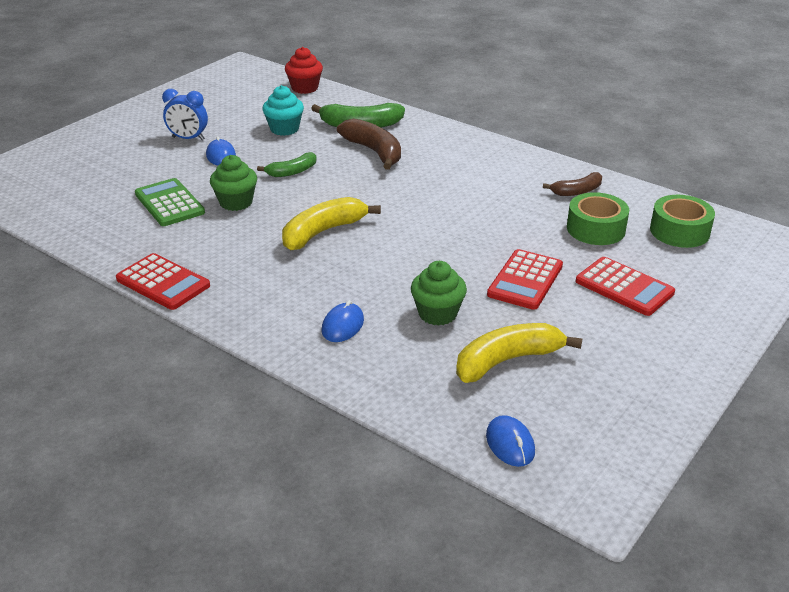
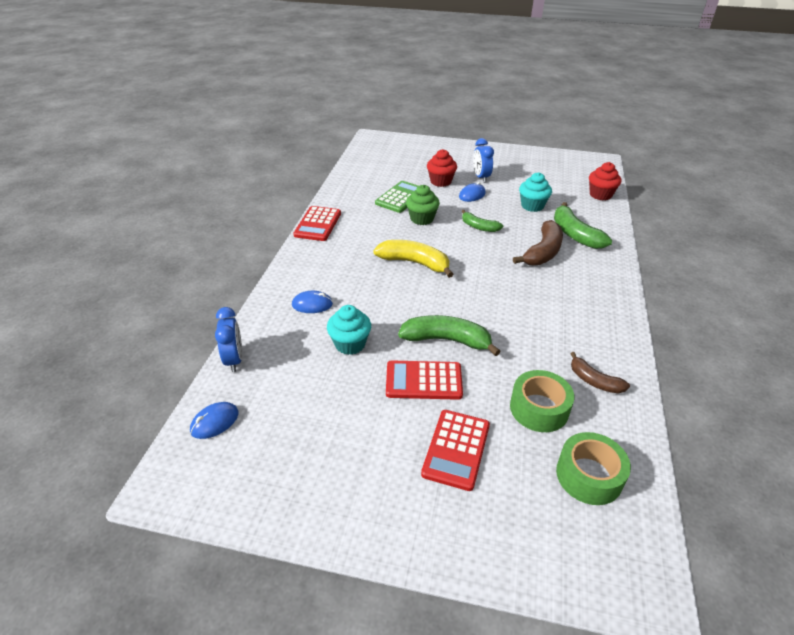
camera: 65 degrees right, 5 degrees up
(165, 166) = (440, 181): none -> red cupcake
(407, 410) = (234, 360): none -> blue clock
(437, 313) = (350, 344): green cupcake -> turquoise cupcake
(473, 249) = (446, 340): none -> green banana
(507, 360) = (311, 396): yellow banana -> none

